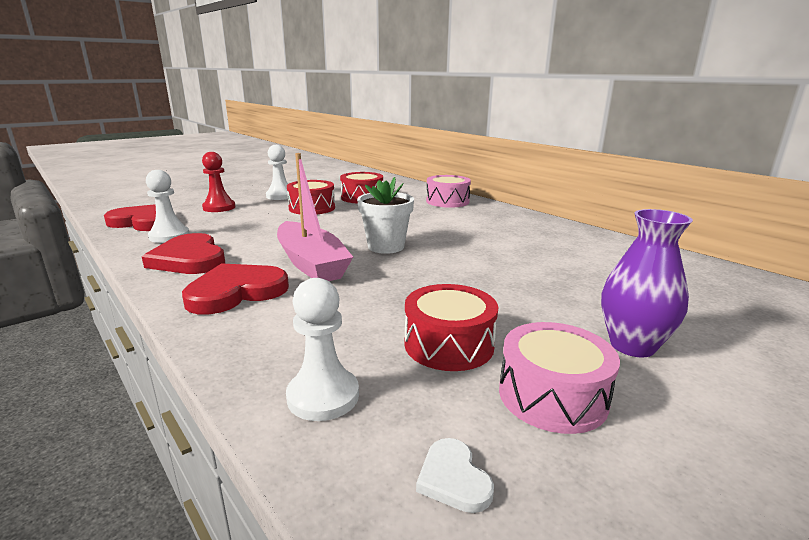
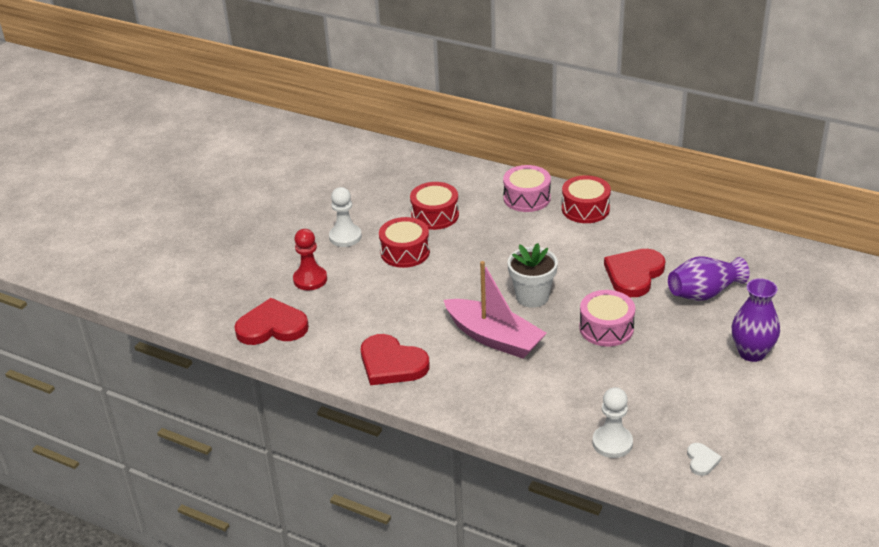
camera: 20 degrees left, 15 degrees up
(169, 236) = (330, 340): white pawn -> none
(236, 292) = (475, 386): red heart -> red heart (634, 274)
(449, 344) = (651, 386): red drum -> red drum (585, 209)
(453, 478) = (702, 460): white heart -> white heart turned 135 degrees counterclockwise
(552, 396) = (723, 403): pink drum -> pink drum (606, 328)
(586, 279) = (704, 293): none -> purple vase

